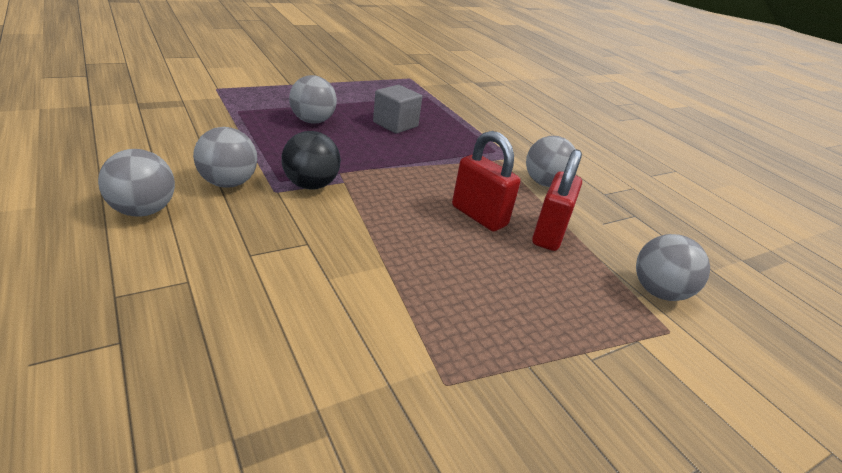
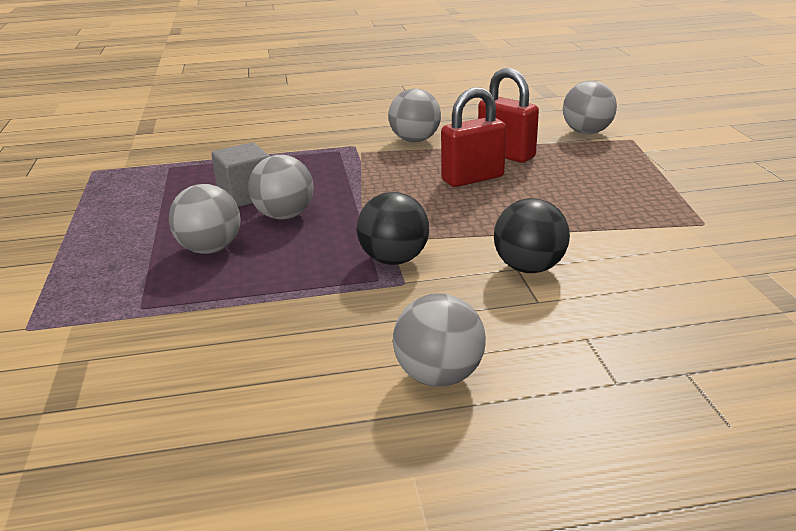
camera: 65 degrees left, 5 degrees down
(228, 183) = (377, 315): grey ball -> grey ball (284, 216)
(308, 249) = (529, 268): none -> black ball

